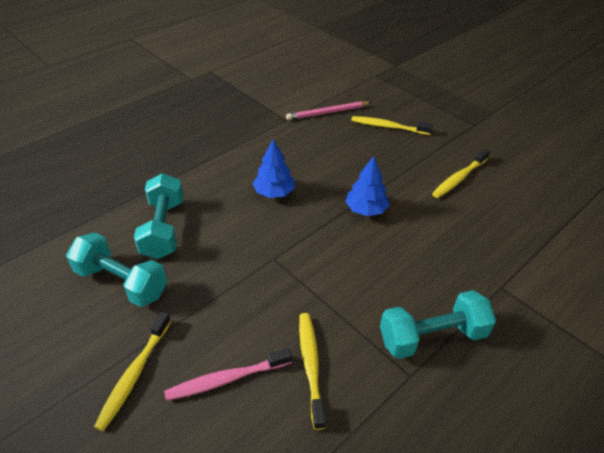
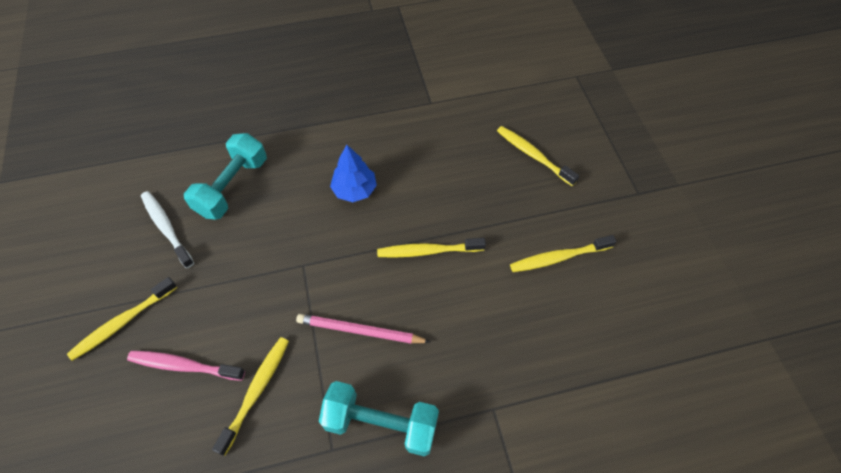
camera: 30 degrees right, 15 degrees up
(122, 282) = (166, 228): turquoise dumbbell -> white toothbrush
(328, 113) = (481, 110): pink pencil -> pink pencil (360, 331)
(366, 209) = (428, 251): blue tree -> yellow toothbrush

